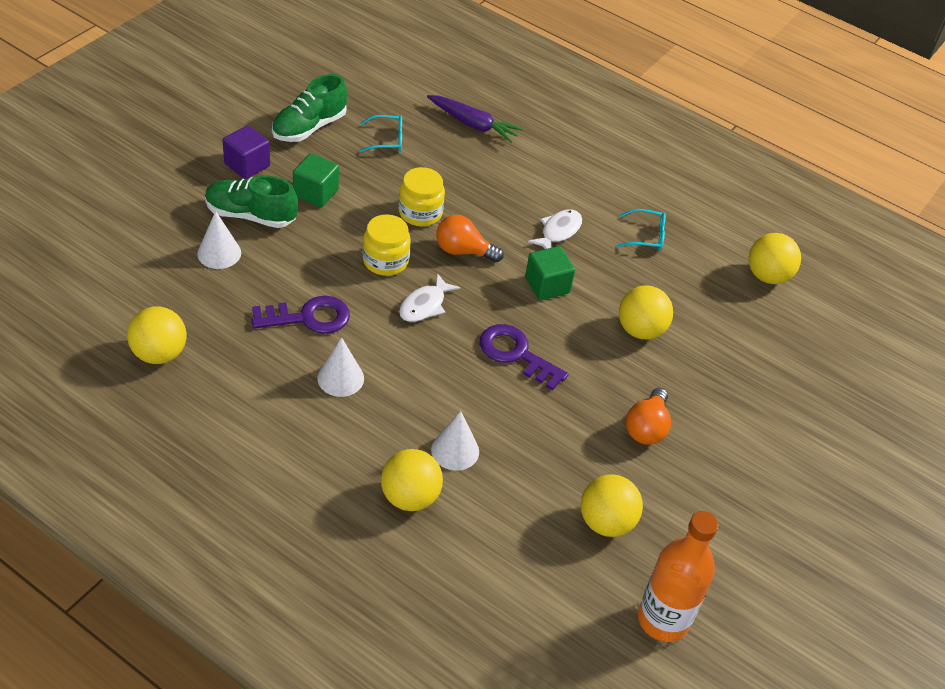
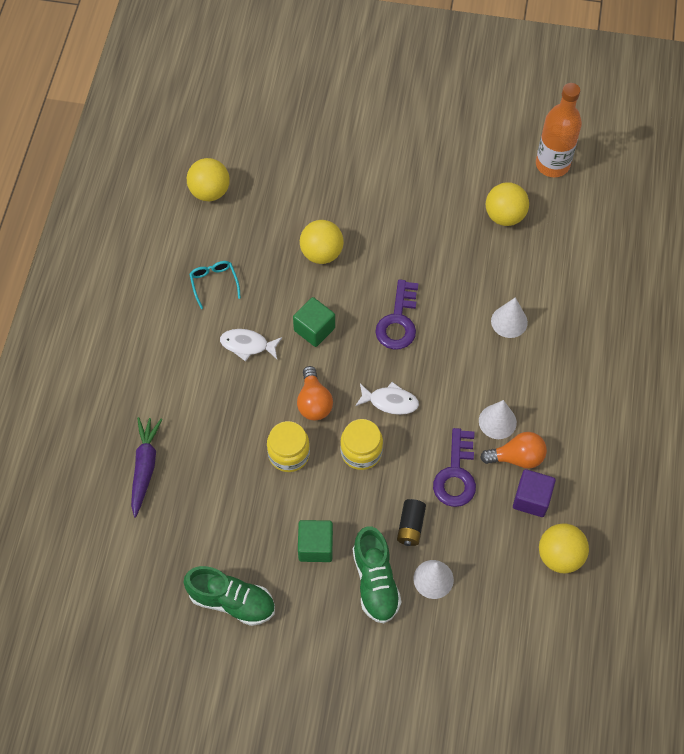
camera: 110 degrees left, 15 degrees up
(247, 165) = (315, 623): purple cube -> purple cube (531, 499)
(282, 261) = (410, 526): none -> black battery
(308, 317) = (456, 474): purple key -> purple key turned 135 degrees counterclockwise
(387, 140) = (210, 526): turquoise glasses -> none
(410, 497) = (564, 330): yellow ball -> none
(646, 428) = (412, 219): orange light bulb -> orange light bulb (517, 457)

